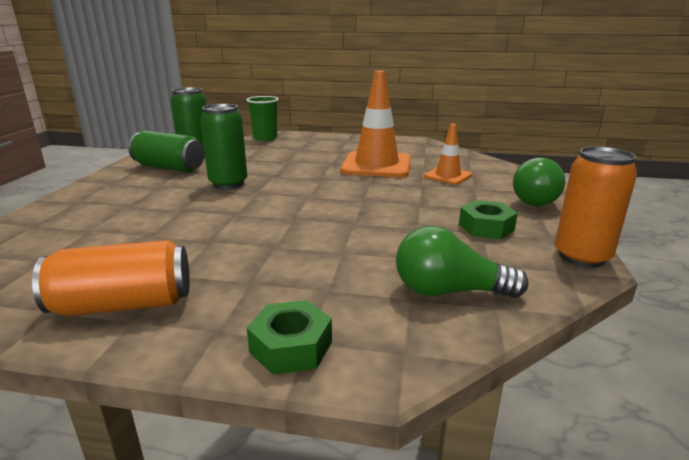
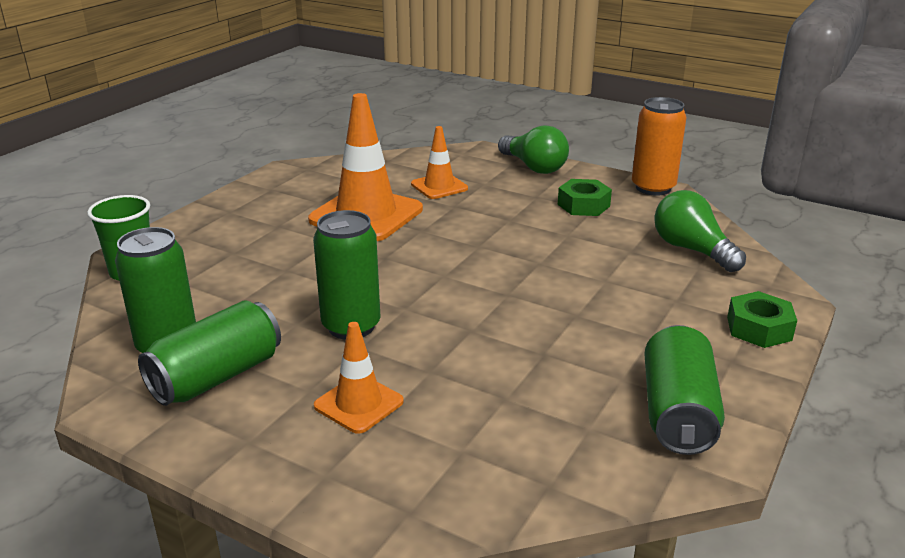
camera: 70 degrees left, 5 degrees up
(123, 304) = (677, 412): orange can -> green can
(143, 198) = (359, 404): none -> orange traffic cone
(449, 291) = (692, 250): green light bulb -> green light bulb turned 120 degrees clockwise

